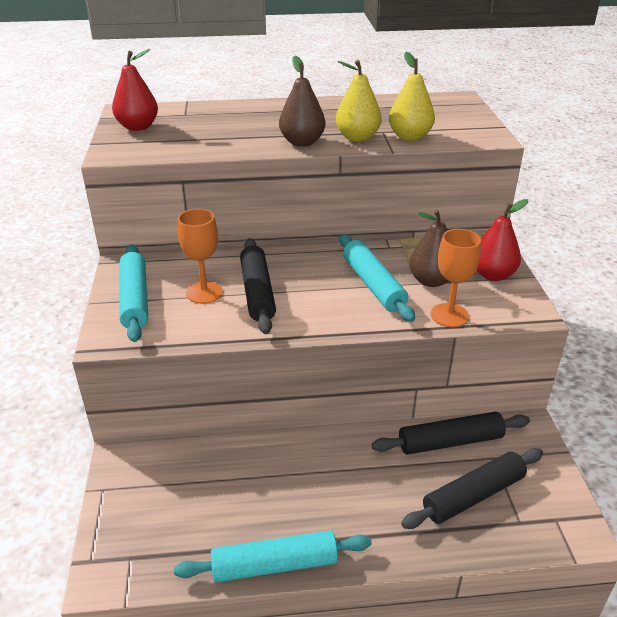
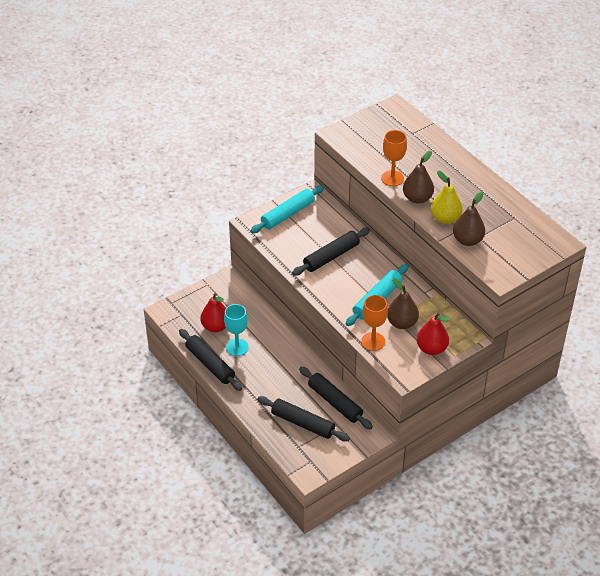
camera: 60 degrees right, 10 degrees up
(138, 127) = (377, 124): red pear -> red pear (216, 326)
(204, 292) = (314, 236): orange goblet -> orange goblet (392, 178)
(266, 509) = (237, 347): none -> turquoise goblet
(275, 565) = (210, 364): turquoise rolling pin -> black rolling pin
(409, 137) = (467, 240): yellow pear -> brown pear

